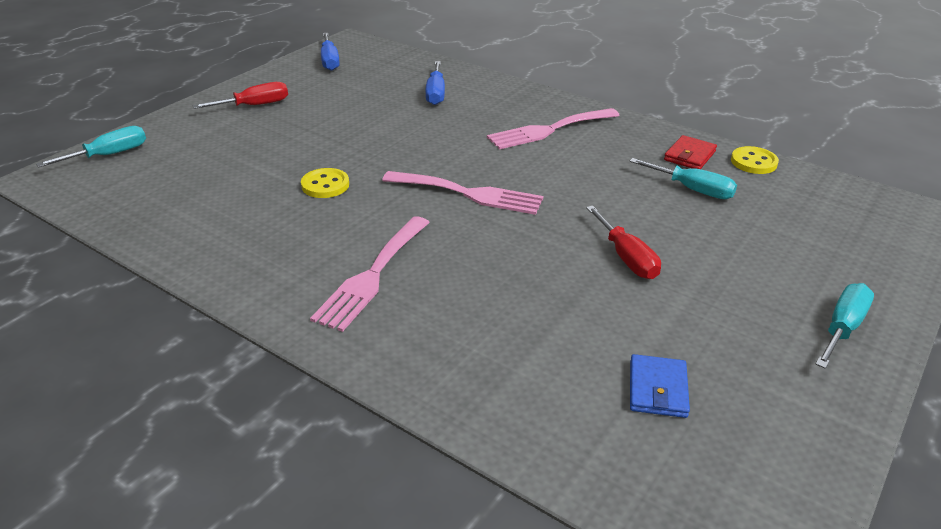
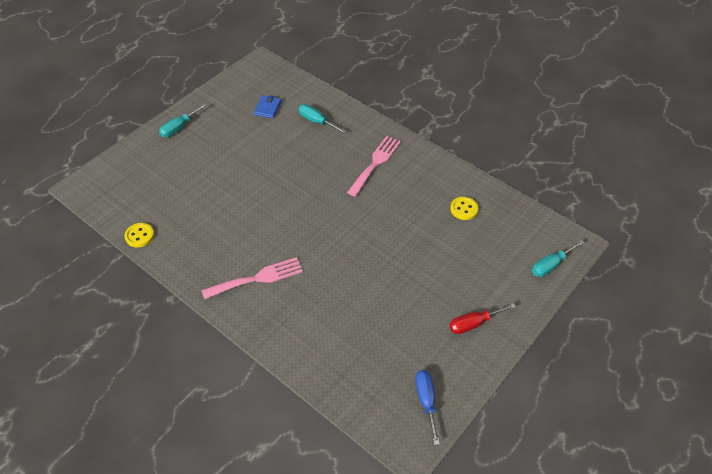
camera: 175 degrees left, 15 degrees up
(325, 185) = (406, 228): yellow button -> yellow button (464, 209)
(435, 93) = (333, 334): blue screwdriver -> none
(469, 194) = (322, 216): pink fork -> none
(626, 258) = (252, 167): red screwdriver -> none
(689, 156) = (176, 244): red wallet -> none
(692, 190) = (192, 213): turquoise screwdriver -> turquoise screwdriver (316, 121)

